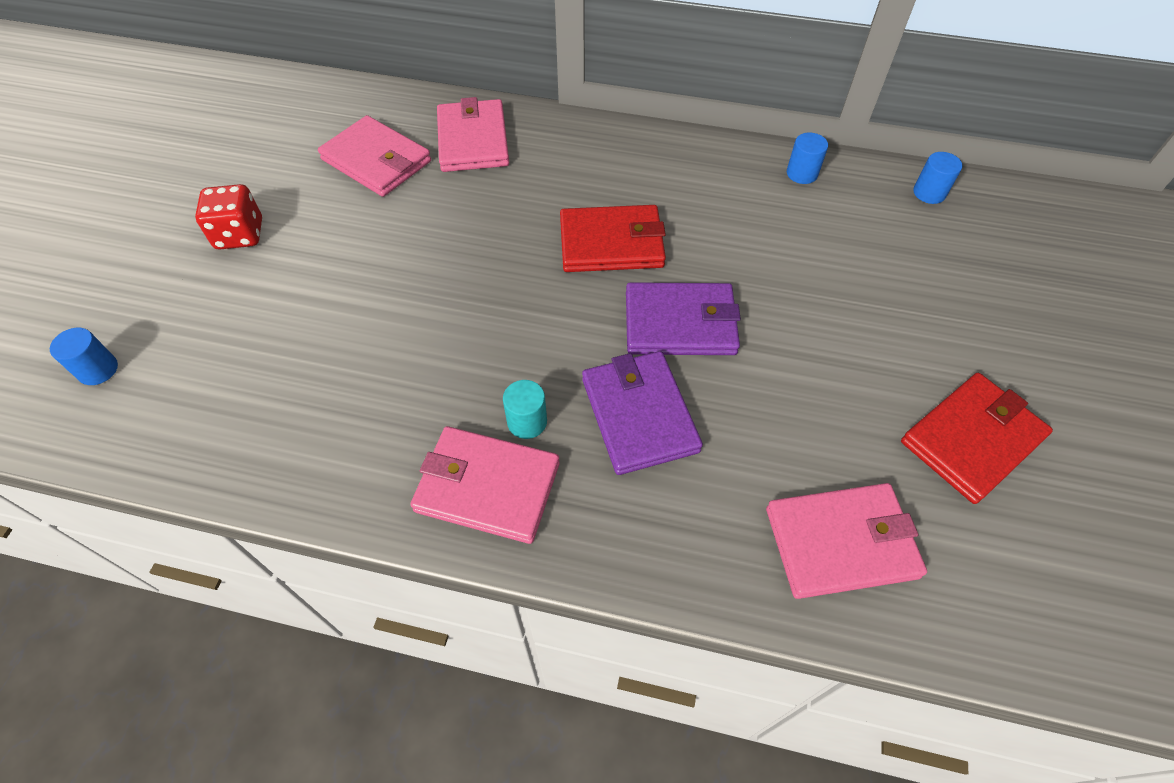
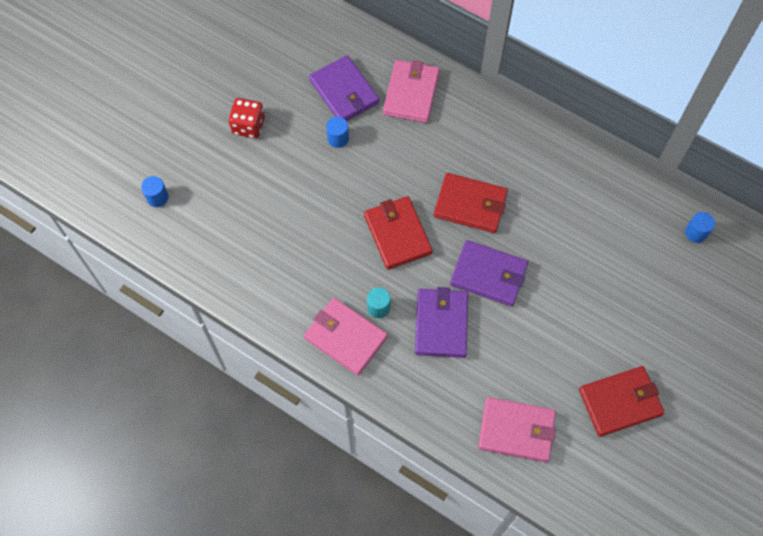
camera: 20 degrees right, 10 degrees up
(376, 161) = (344, 92): pink wallet -> purple wallet
(518, 309) = (397, 234): none -> red wallet
(802, 173) = (618, 190): blue cylinder -> blue cylinder (338, 138)

